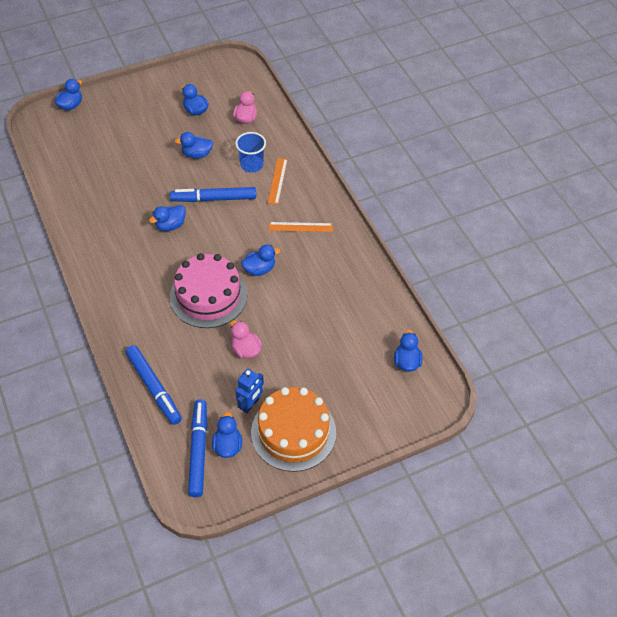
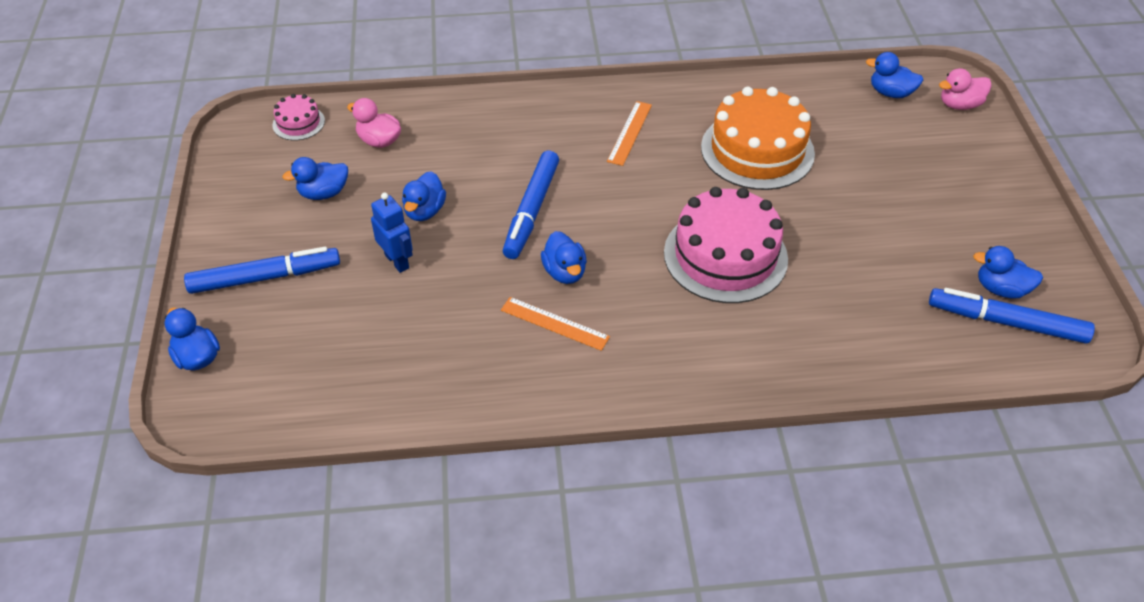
camera: 70 degrees left, 5 degrees down
(154, 388) = (886, 353): blue marker -> blue marker (265, 277)
(245, 349) = (837, 236): pink duck -> pink duck (959, 105)
(247, 82) = (298, 123): none -> pink cake
(250, 404) = (934, 251): blue robot -> blue robot (397, 261)
(251, 165) = (481, 155): blue cup -> none
(259, 269) = (693, 190): blue duck -> none
(277, 181) = (529, 136): orange ruler -> orange ruler (554, 323)
(293, 432) = (986, 218): orange cake -> orange cake (757, 150)

